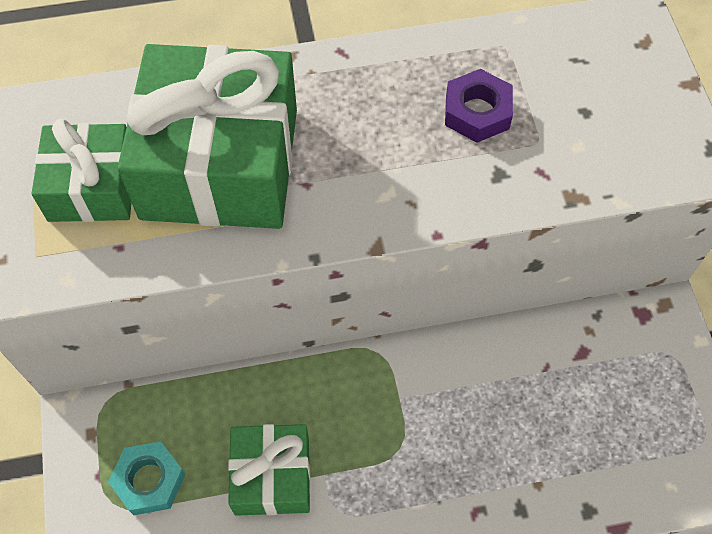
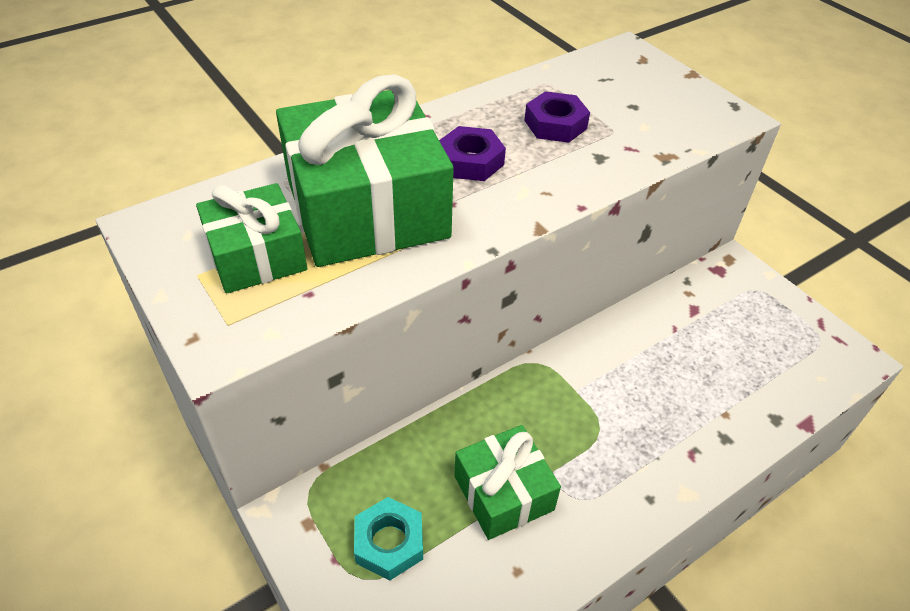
camera: 25 degrees left, 15 degrees down
(356, 135) = (470, 161): none -> purple nut

